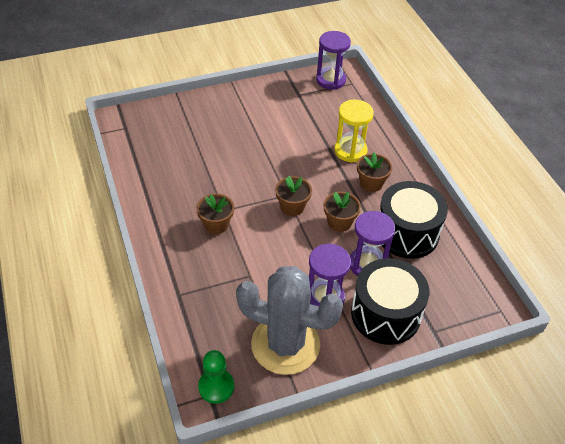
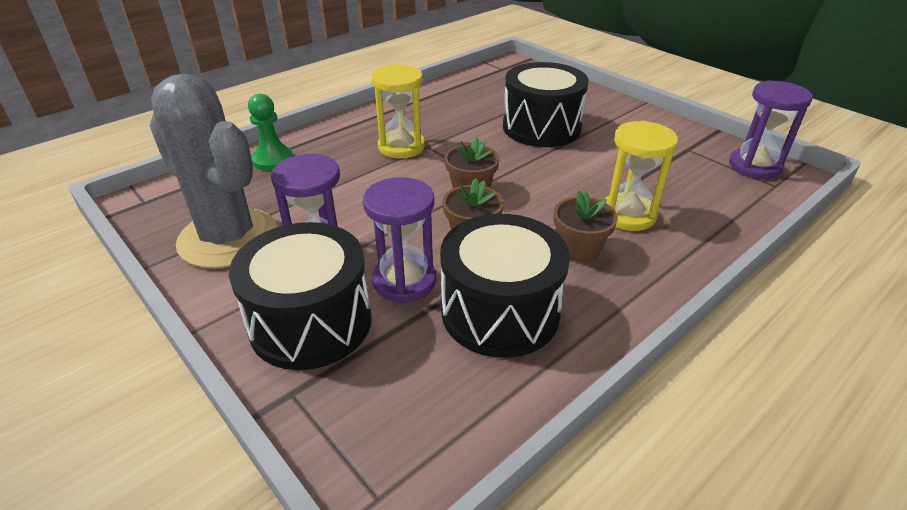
camera: 70 degrees right, 10 degrees down
(216, 224) = (401, 147): brown flower pot -> yellow hourglass
(216, 387) = (156, 203): green pawn -> green pawn (273, 160)
(234, 144) = (541, 127): none -> black drum
(285, 344) = (228, 238): grey cactus -> grey cactus turned 45 degrees counterclockwise

